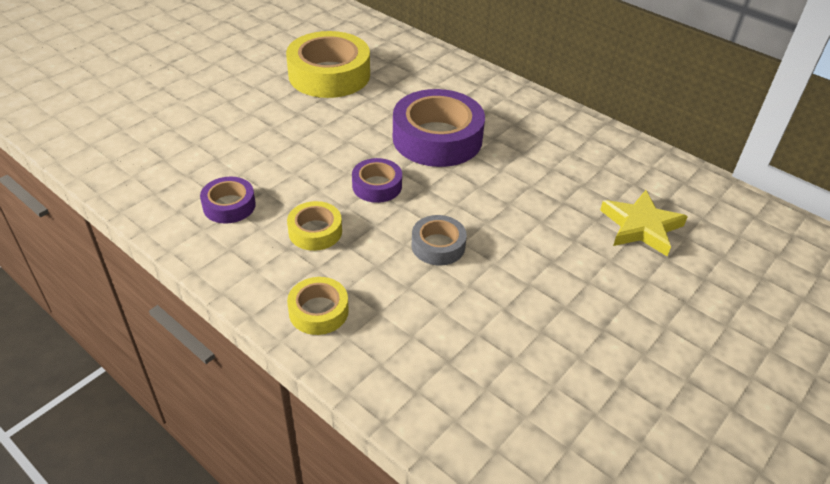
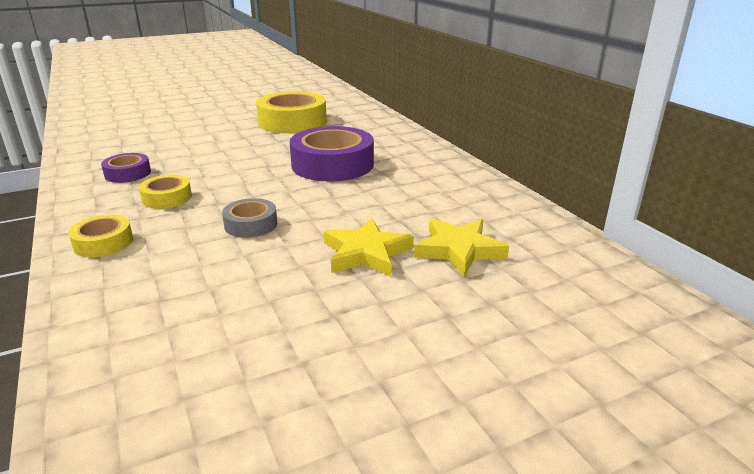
camera: 25 degrees right, 15 degrees down
(377, 186) = (248, 182): purple tape -> none
(571, 252) = (366, 253): none -> yellow star

